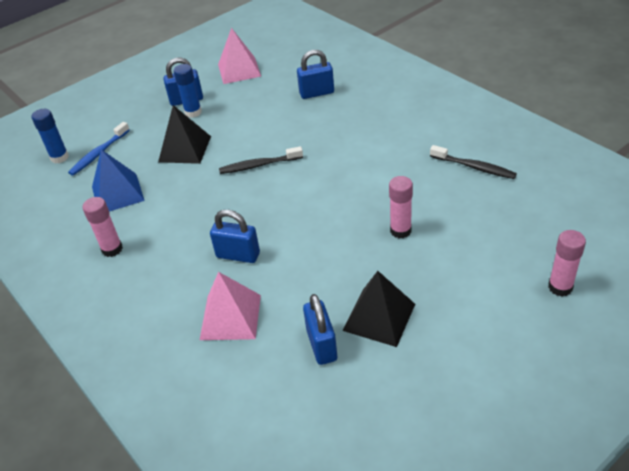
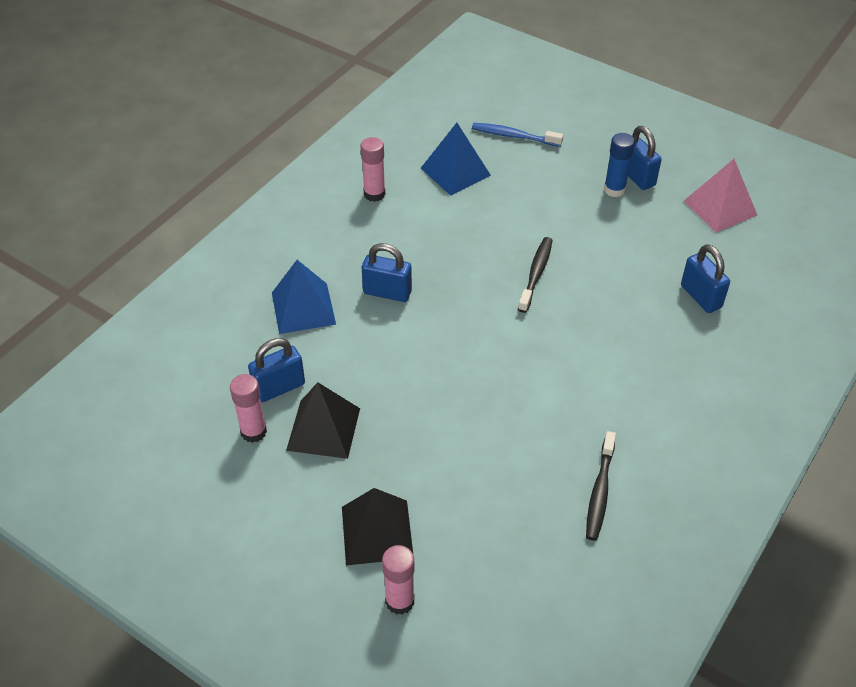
camera: 70 degrees right, 5 degrees up
(59, 157) = (498, 109): blue glue stick -> none
(185, 149) = (545, 202): black pyramid -> black pyramid (377, 532)
(230, 317) = (303, 308): pink pyramid -> blue pyramid
(238, 255) = (387, 292): blue padlock -> blue padlock turned 75 degrees counterclockwise
(259, 165) = (536, 274): black toothbrush -> black toothbrush turned 45 degrees clockwise
(400, 230) = (459, 428): pink glue stick -> pink glue stick (253, 432)

